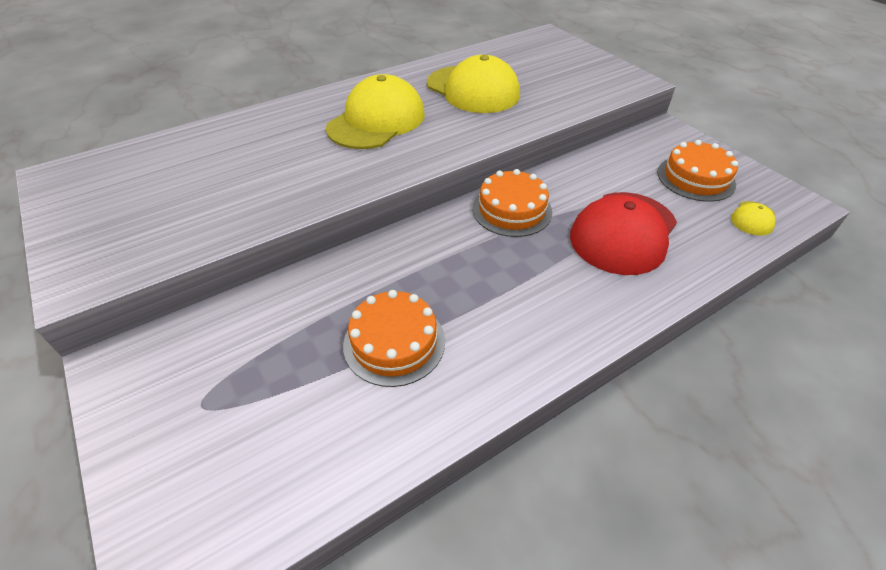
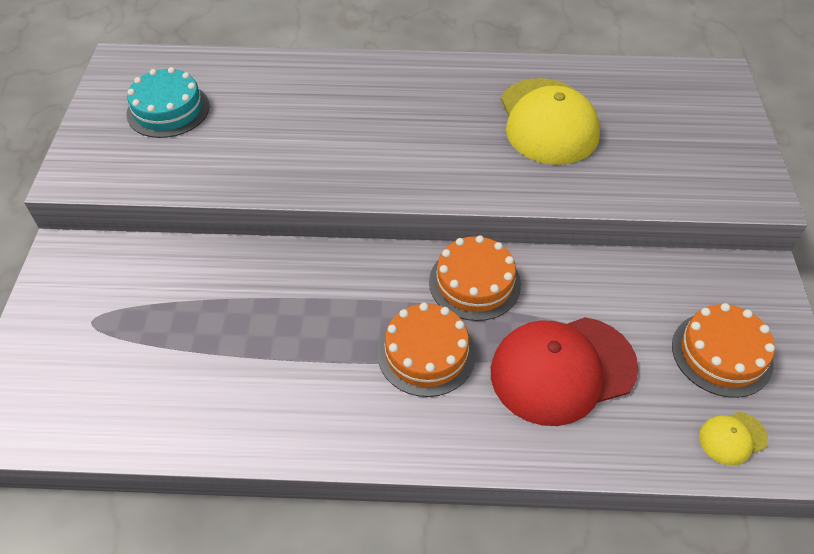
camera: 35 degrees right, 5 degrees up
(145, 191) = (168, 110): none -> turquoise cake
(376, 121) = (413, 119): yellow cap -> none
(394, 342) = (255, 353): orange cake -> orange cake (426, 353)

